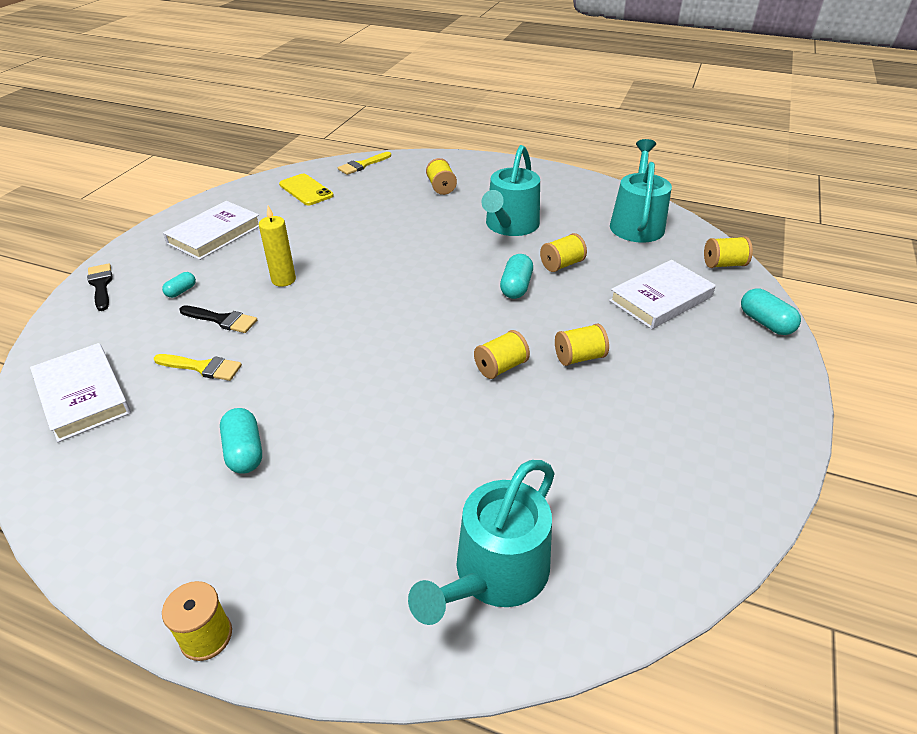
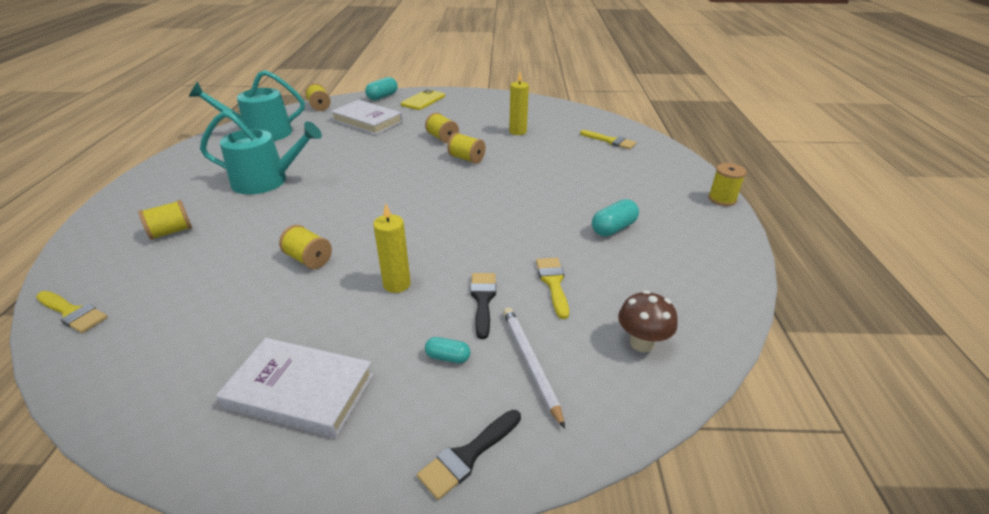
camera: 110 degrees left, 5 degrees down
(83, 395) = (641, 343): white book -> brown mushroom
(134, 327) = (530, 363): none -> white pencil
(306, 190) = (154, 344): yellow phone -> yellow phone (423, 100)
(495, 574) = (610, 141): turquoise watering can -> yellow brush
(516, 287) = (369, 166): turquoise capsule -> none
(561, 264) = (331, 153): yellow spool -> yellow spool (308, 259)
(579, 448) = (517, 132): none -> yellow candle

